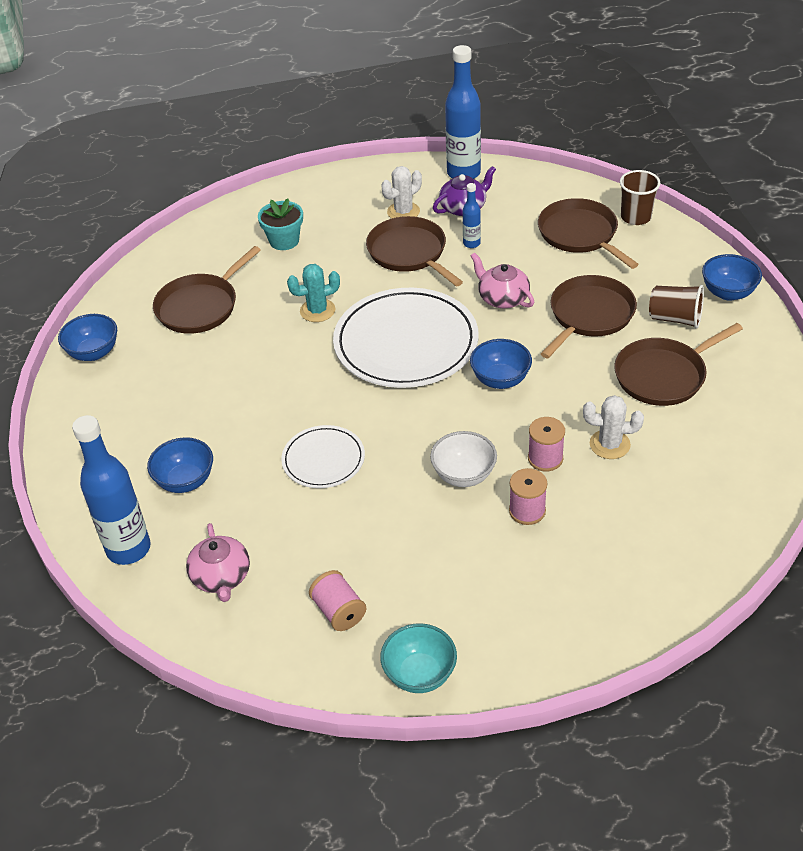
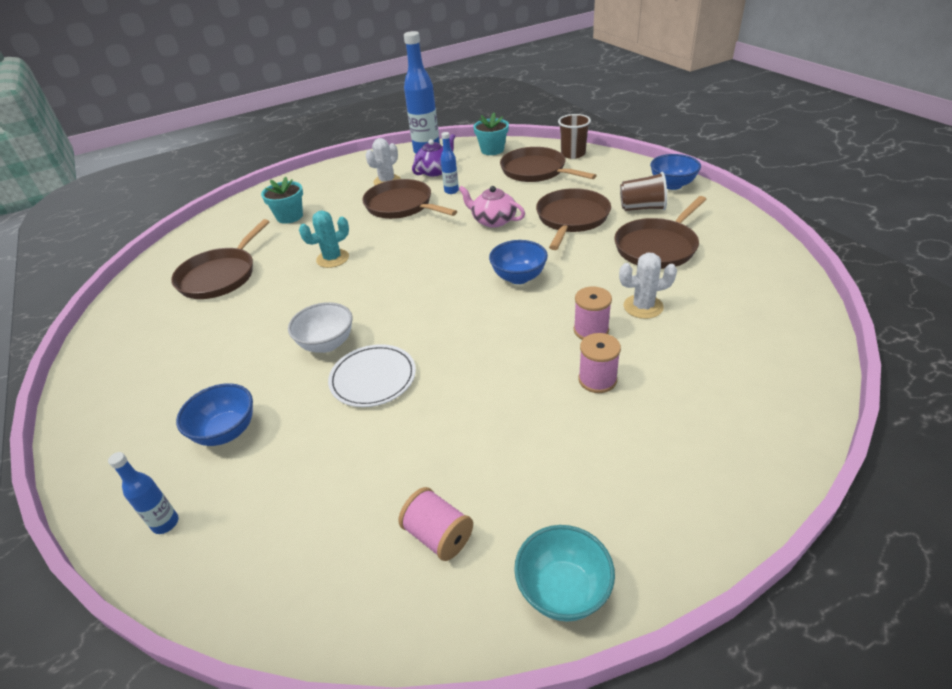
camera: 15 degrees left, 5 degrees down
(93, 352) = (114, 333): blue bowl -> none
(128, 549) = (165, 523): blue bottle -> blue bottle, size x0.48
(221, 577) = (286, 529): pink teapot -> none
(406, 343) = (421, 267): white plate -> none
(464, 475) = (520, 361): white bowl -> white bowl (327, 344)
(542, 188) = (492, 150): none -> turquoise flower pot

